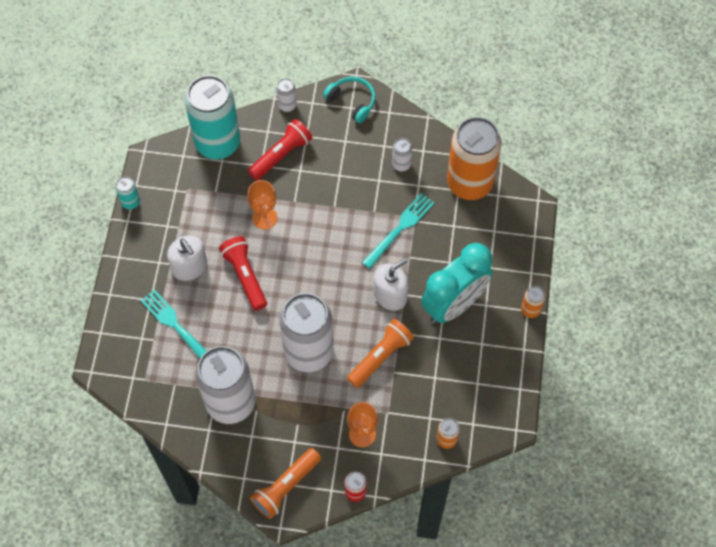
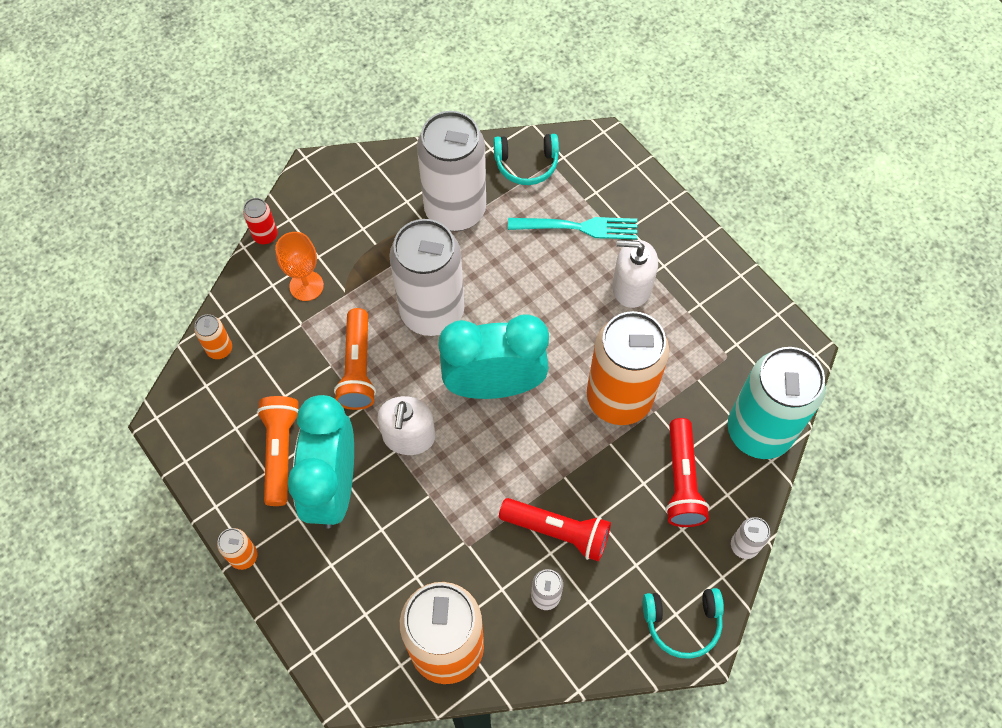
camera: 135 degrees right, 0 degrees up
(131, 202) = (760, 294): turquoise can -> none
(158, 393) = (526, 164): none -> turquoise headphones
(245, 276) = (570, 325): red flashlight -> red flashlight (557, 531)
(264, 218) = (619, 398): orange goblet -> orange can
(286, 487) = (332, 189): orange flashlight -> orange flashlight (280, 452)
(319, 281) = (494, 385): none -> turquoise clock
(400, 228) = (470, 517): turquoise fork -> none

